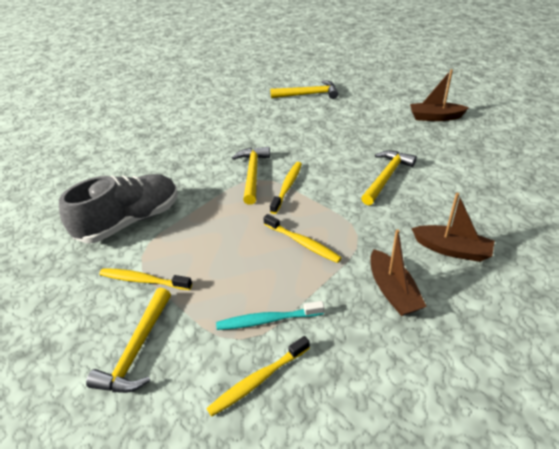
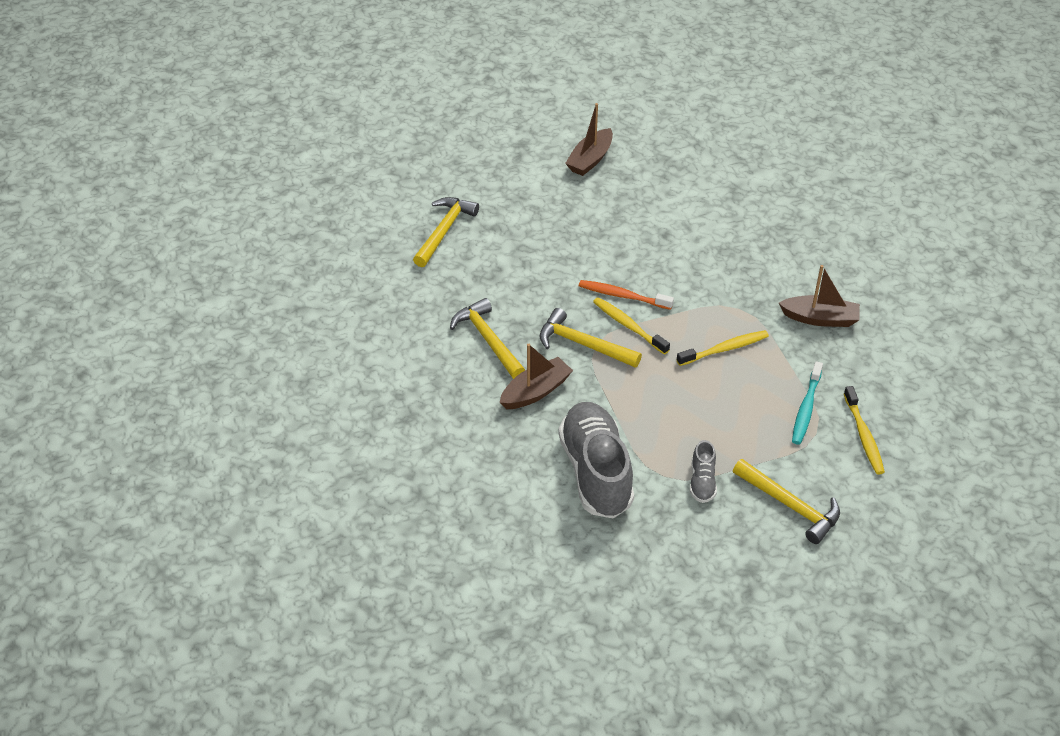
camera: 65 degrees left, 5 degrees up
(143, 280) = (702, 482): yellow toothbrush -> grey shoe
(315, 174) = (622, 296): none -> orange toothbrush
(386, 177) = (668, 248): yellow hammer -> yellow hammer (488, 340)
(452, 249) = (796, 260): brown boat -> brown boat (536, 391)

